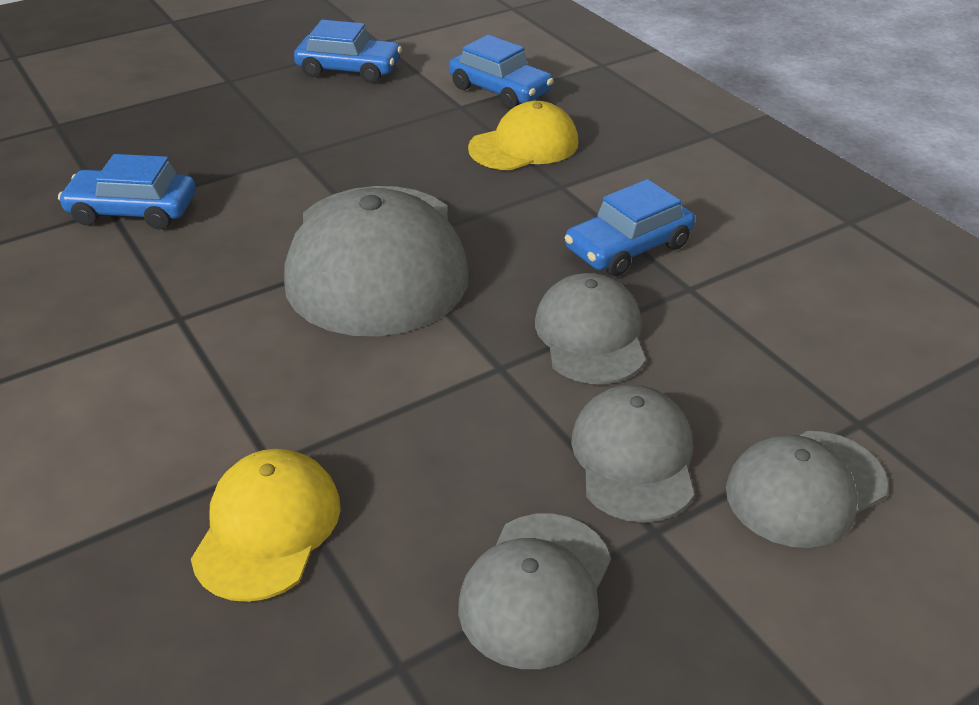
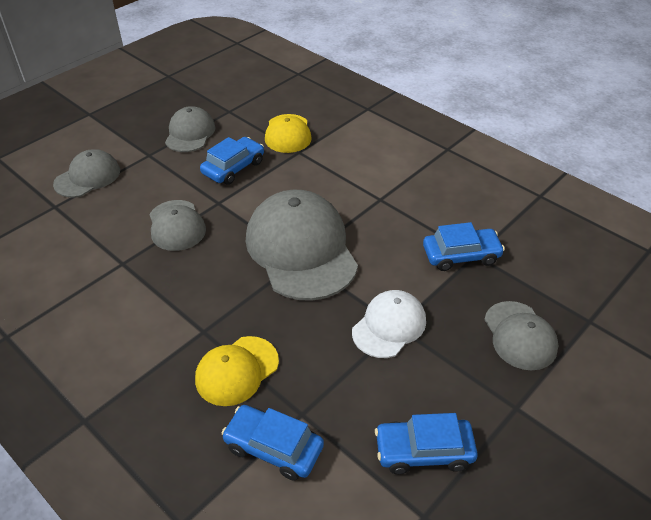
camera: 165 degrees right, 5 degrees up
(309, 155) = (389, 326): none -> white cap
(628, 247) = (156, 285): blue car -> blue car (233, 167)
(634, 458) = (156, 176): grey cap -> grey cap (520, 335)

